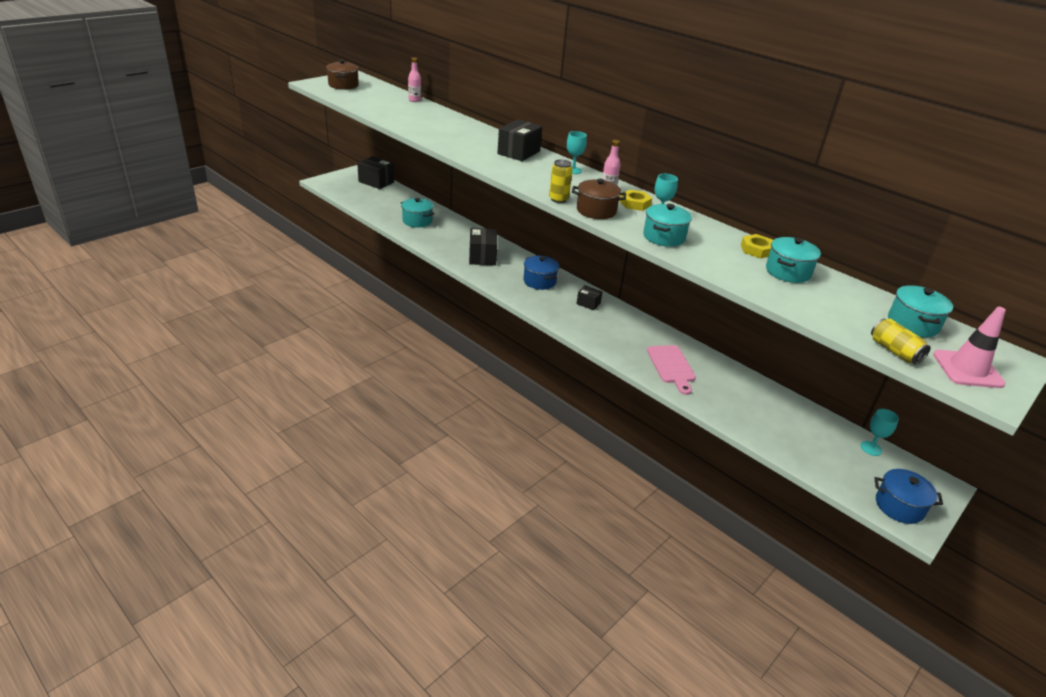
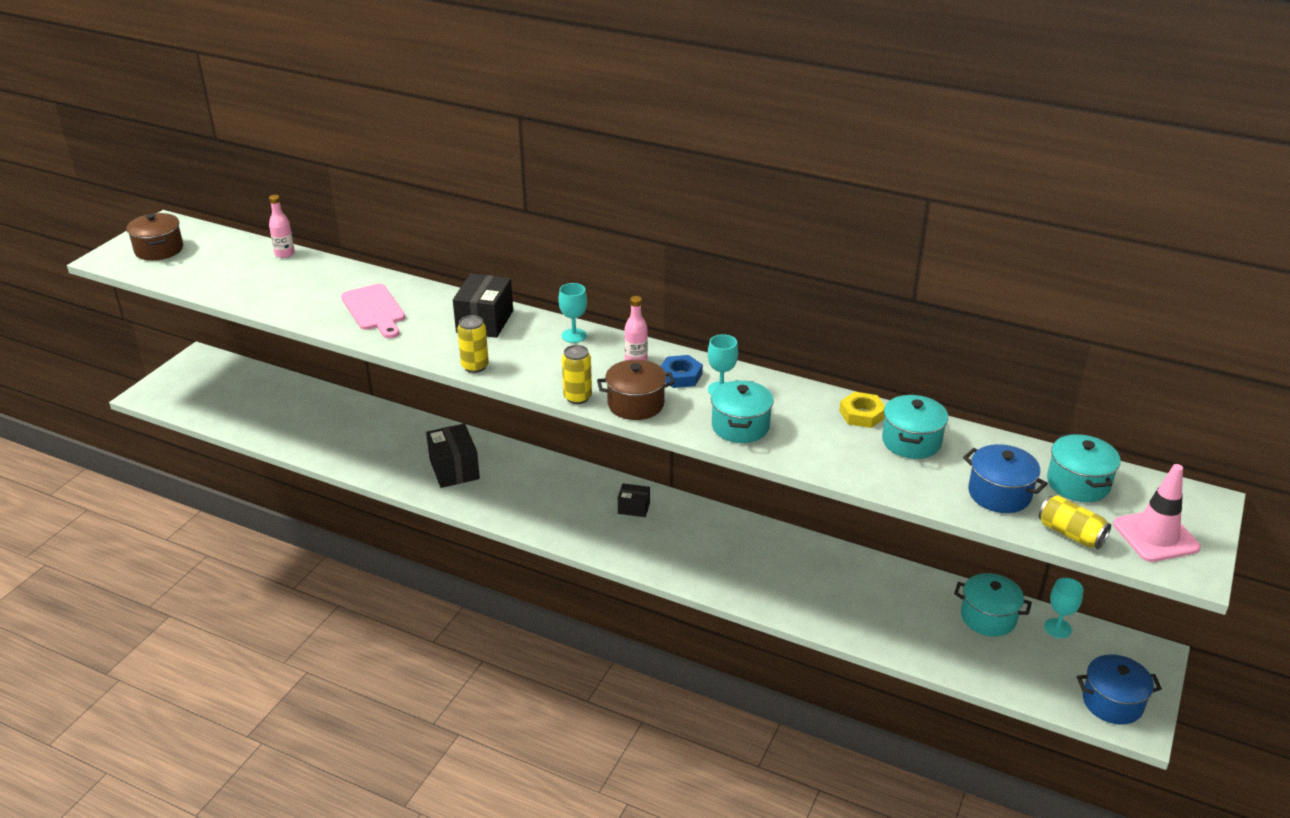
camera: 15 degrees left, 0 degrees up
(376, 182) = (234, 372): black box -> none
(417, 221) = (330, 430): turquoise pot -> turquoise pot (988, 617)
(500, 171) = (475, 366): none -> yellow can
(539, 281) = (552, 489): blue pot -> blue pot (999, 494)
(635, 204) = (680, 376): yellow nut -> blue nut
(671, 366) = (780, 579): pink cutting board -> pink cutting board (374, 310)

